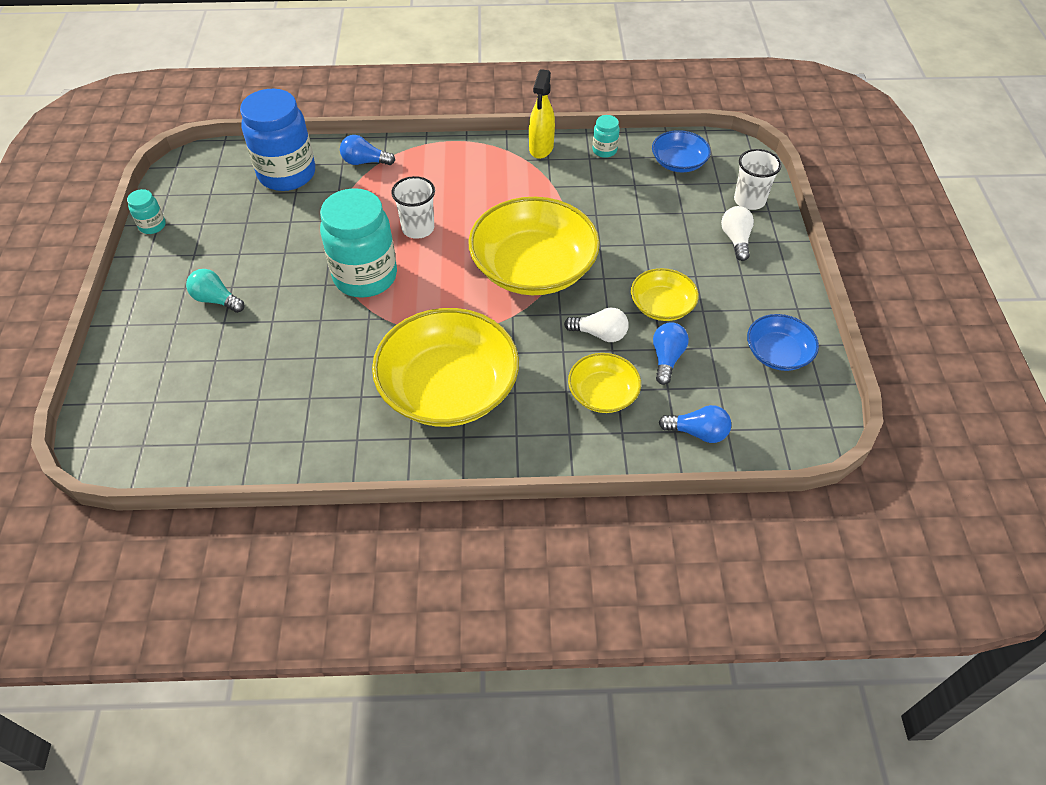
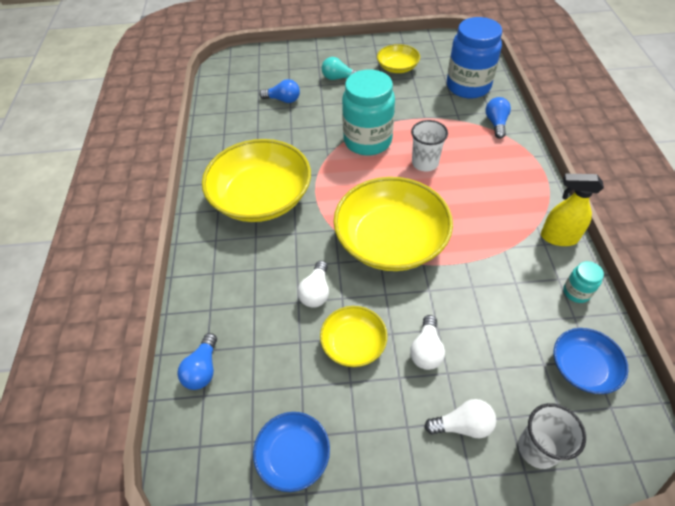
camera: 90 degrees right, 0 degrees up
(152, 226) = (401, 41): turquoise jar -> none
(216, 300) = (339, 78): turquoise light bulb -> turquoise light bulb turned 105 degrees counterclockwise
(603, 394) = (250, 295): yellow bowl -> yellow bowl (397, 67)
(666, 358) = (288, 346): blue light bulb -> blue light bulb (283, 100)
(667, 254) = (426, 350): none -> white light bulb

